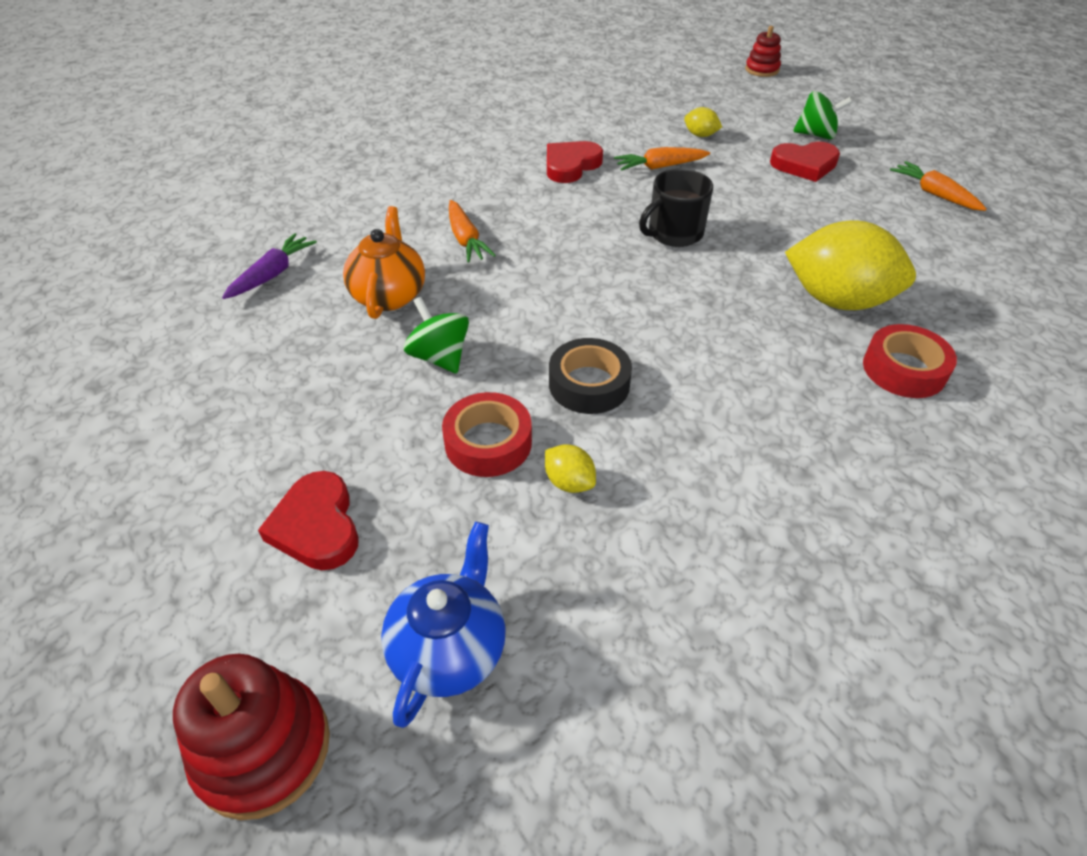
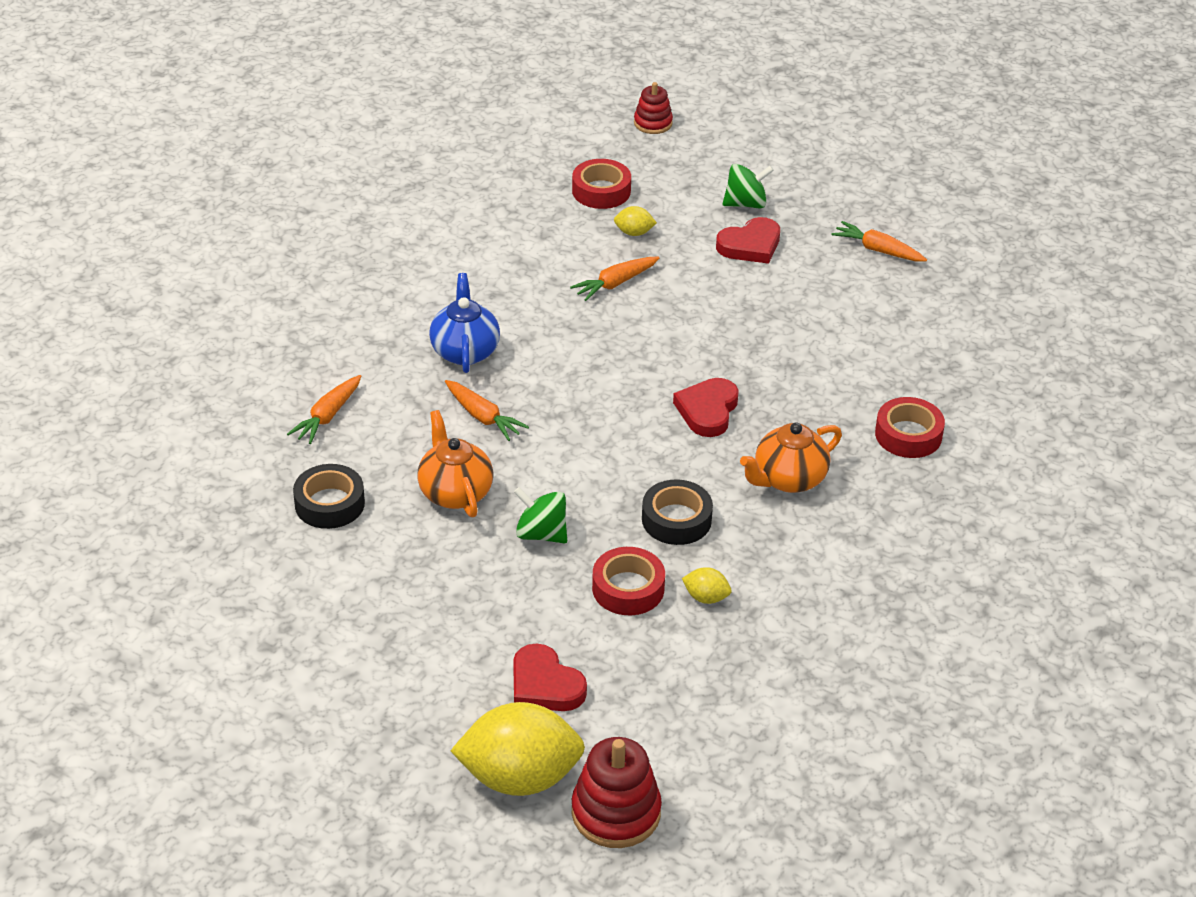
camera: 25 degrees left, 5 degrees down
(272, 274) = (329, 503): purple carrot -> black tape
(335, 206) = (328, 416): none -> orange carrot
(449, 649) = (693, 724): blue teapot -> blue teapot (465, 351)
(571, 165) = (528, 305): red heart -> red heart (707, 410)
(674, 233) = (668, 357): black mug -> none
(689, 103) = (601, 191): none -> red tape
(739, 377) = (788, 479): none -> orange teapot
(837, 300) = (836, 387): yellow lemon -> yellow lemon (519, 777)

